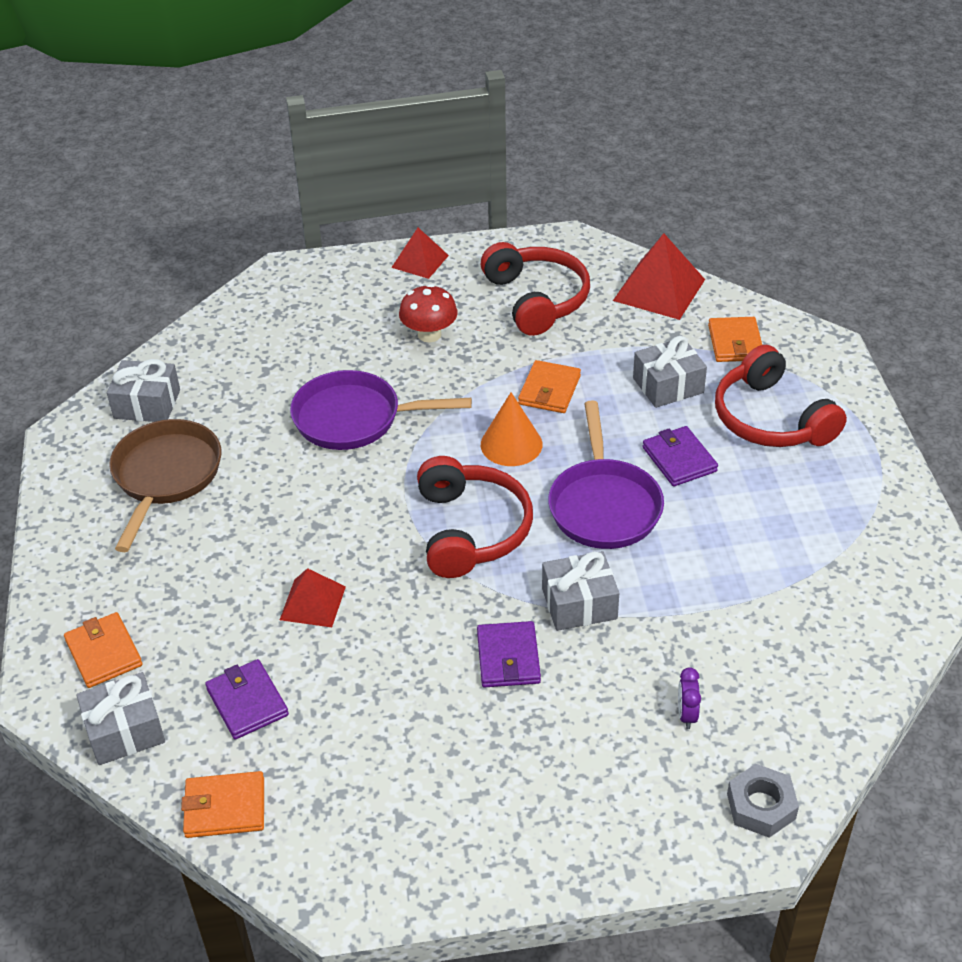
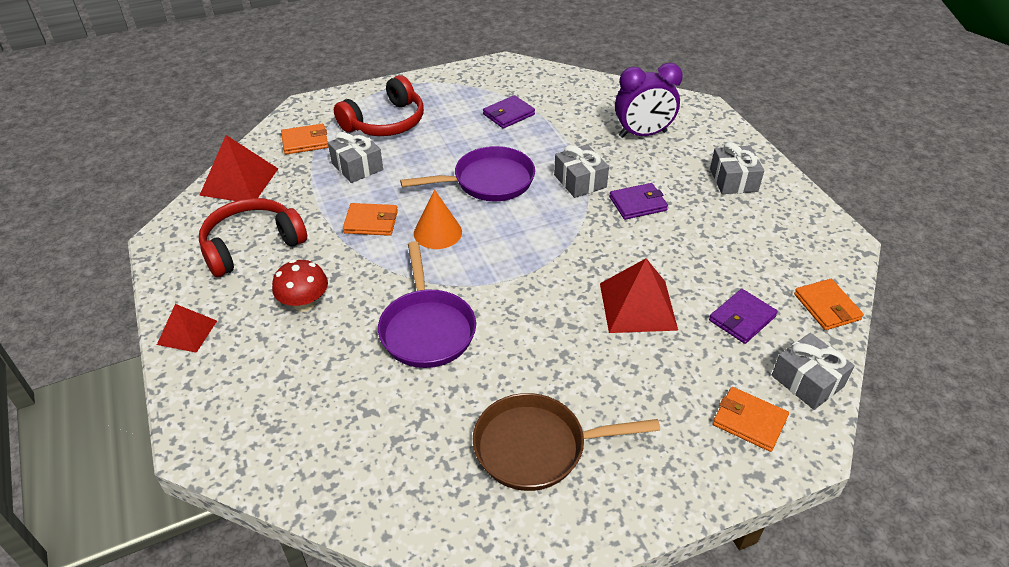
camera: 105 degrees left, 0 degrees up
(104, 653) = (749, 421): orange wallet -> orange wallet turned 75 degrees clockwise
(147, 404) = (438, 501): grey gift -> grey gift (733, 180)
(313, 603) = (638, 306): red pyramid -> red pyramid, size x1.62
(471, 530) = (533, 238): red headphones -> none
(679, 459) = (434, 155): purple wallet -> purple wallet (508, 114)
(686, 715) = (643, 134): purple clock -> purple clock, size x2.41
(761, 806) = (686, 108): grey nut -> none

